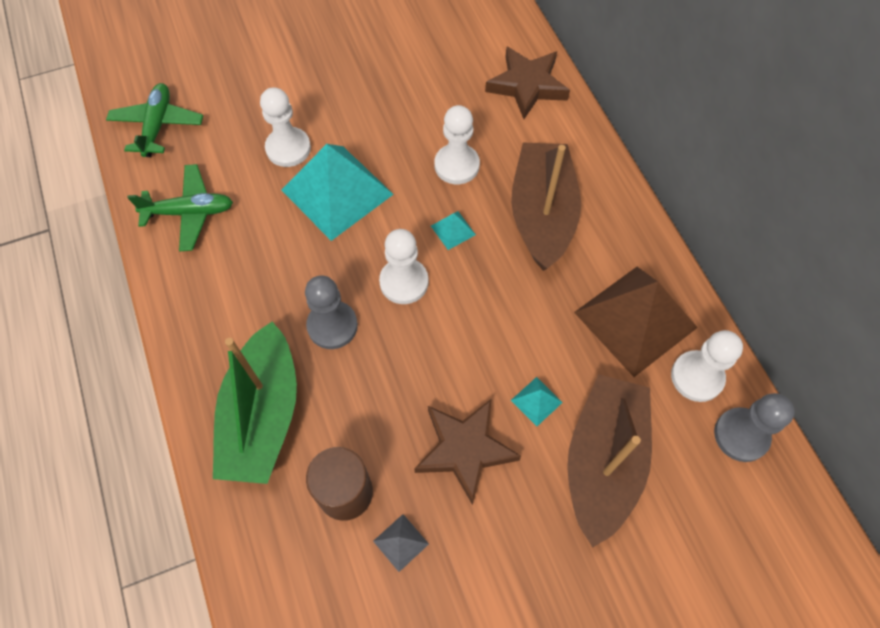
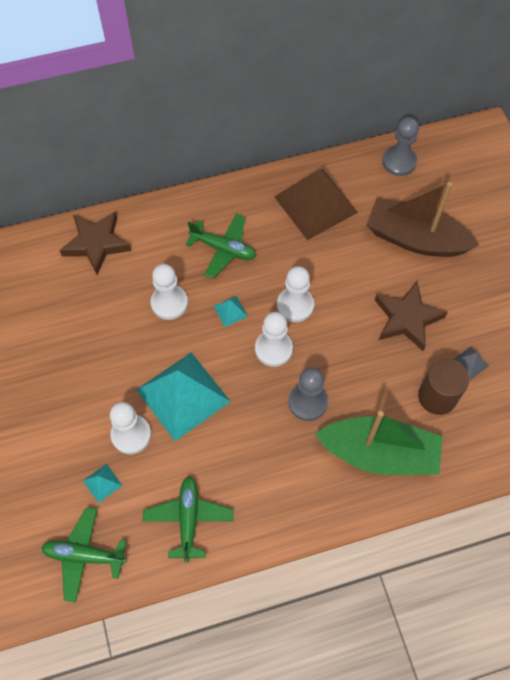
camera: 85 degrees left, 0 degrees up
(536, 401) = (373, 271): turquoise pyramid -> turquoise pyramid (102, 483)
(542, 214) = (223, 249): brown boat -> green plane
(697, 377) = (359, 177): white pawn -> white pawn (295, 305)

